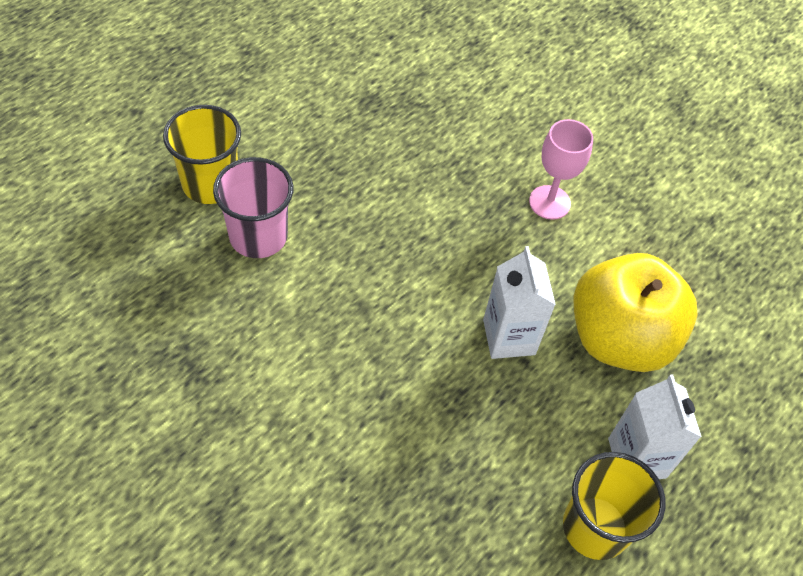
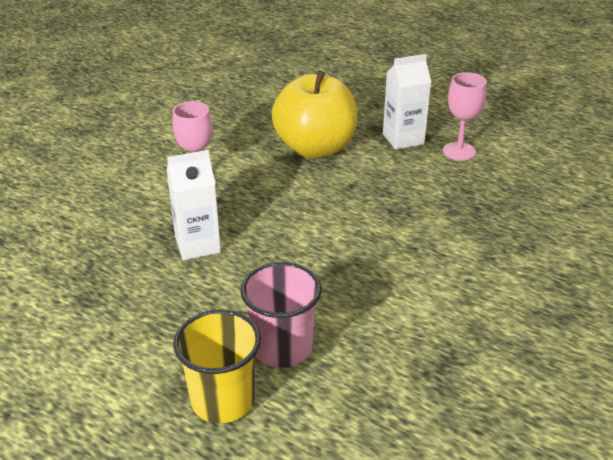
camera: 95 degrees left, 20 degrees down
(509, 337) = (334, 193): white carton -> white carton (197, 245)
(595, 527) = (459, 151): yellow cup -> pink goblet

